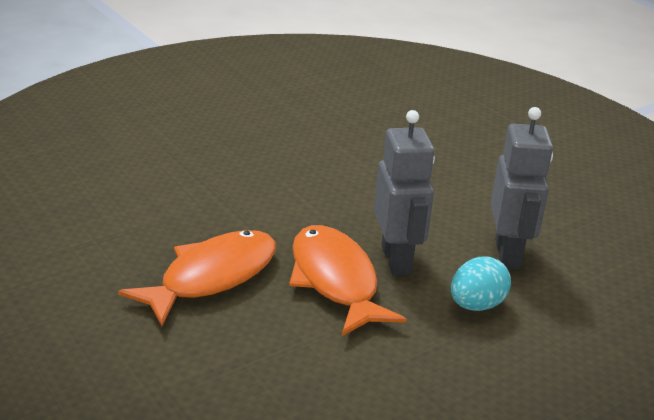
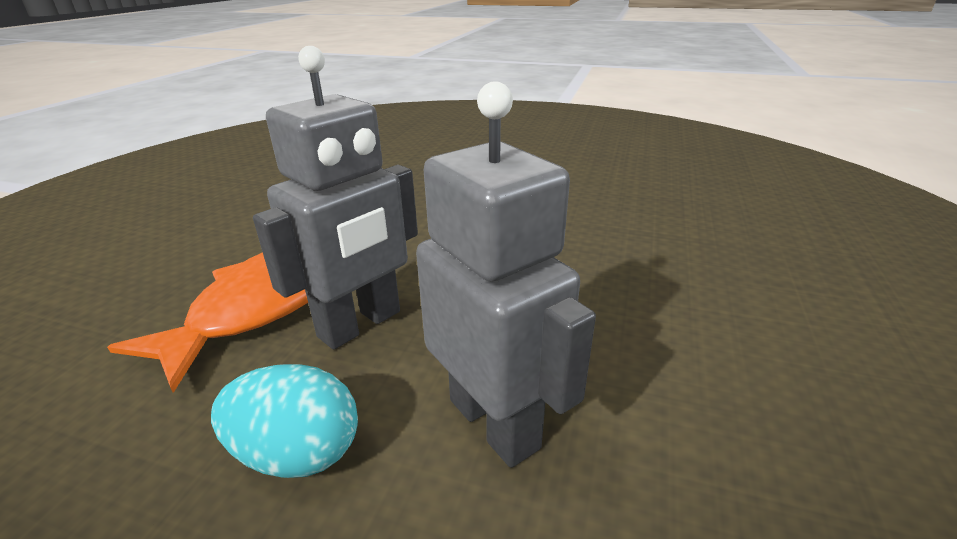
camera: 55 degrees right, 0 degrees up
(212, 277) = (220, 238): orange fish -> none
(508, 254) = (494, 422): grey robot -> grey robot turned 90 degrees counterclockwise

